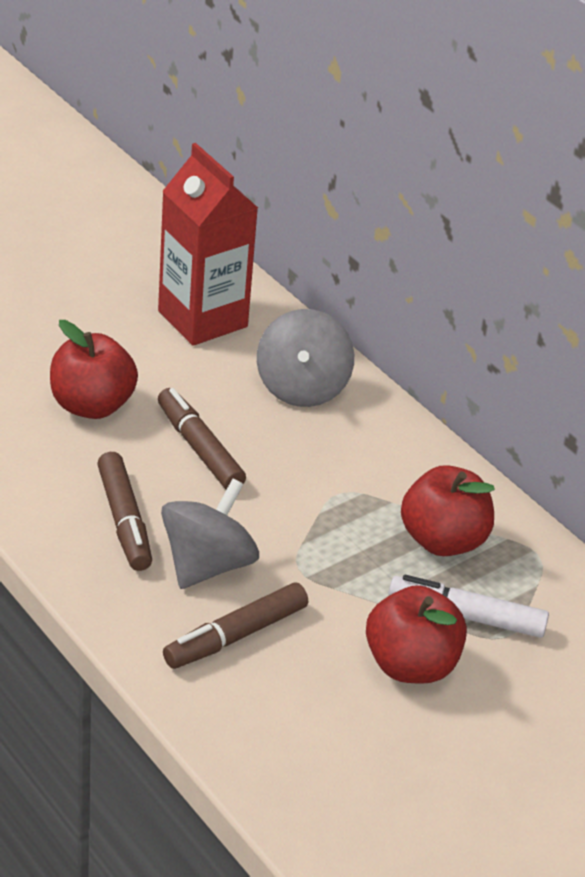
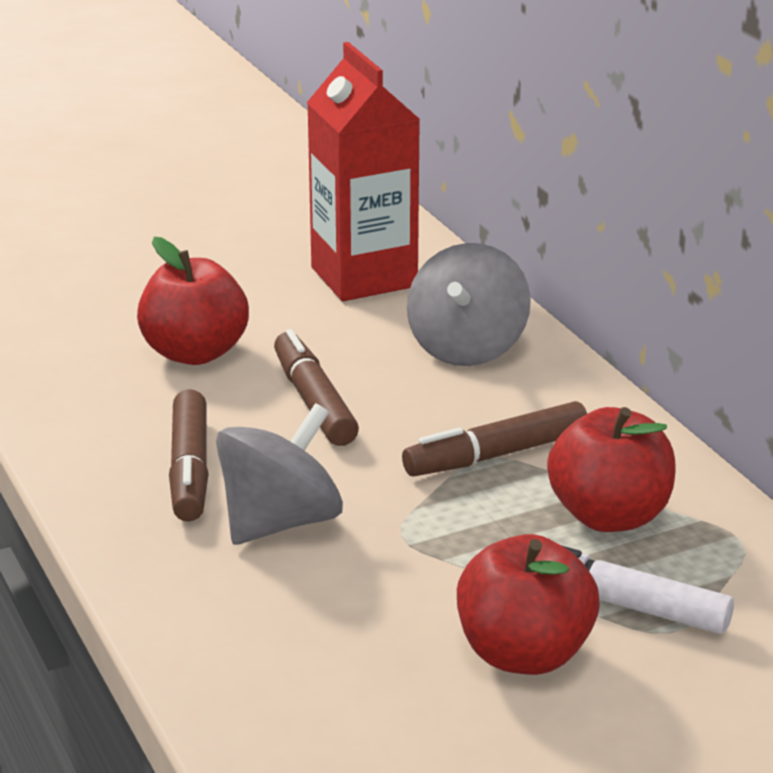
camera: 15 degrees right, 10 degrees down
(235, 636) = (290, 603): brown marker -> brown marker (495, 455)

